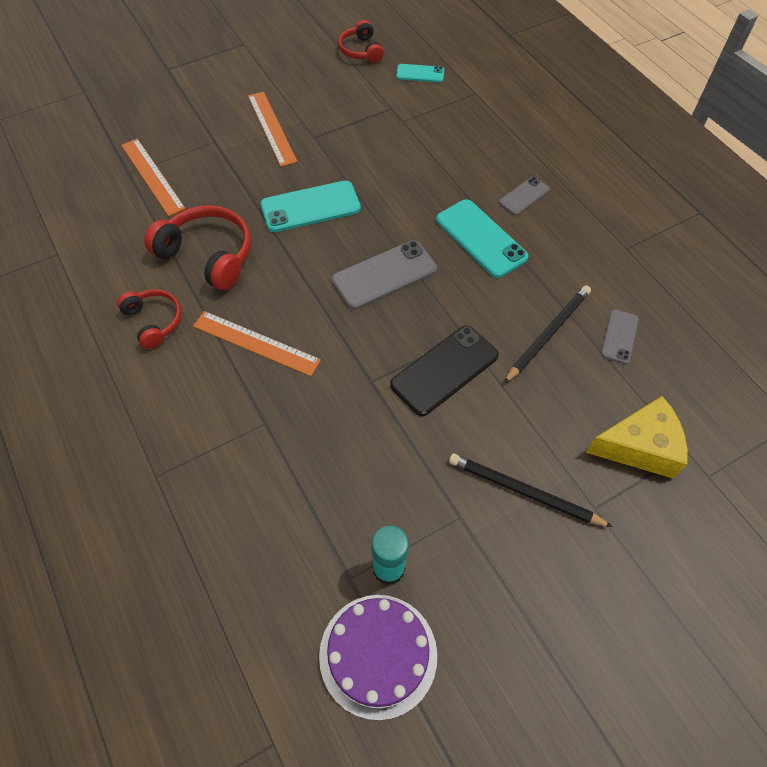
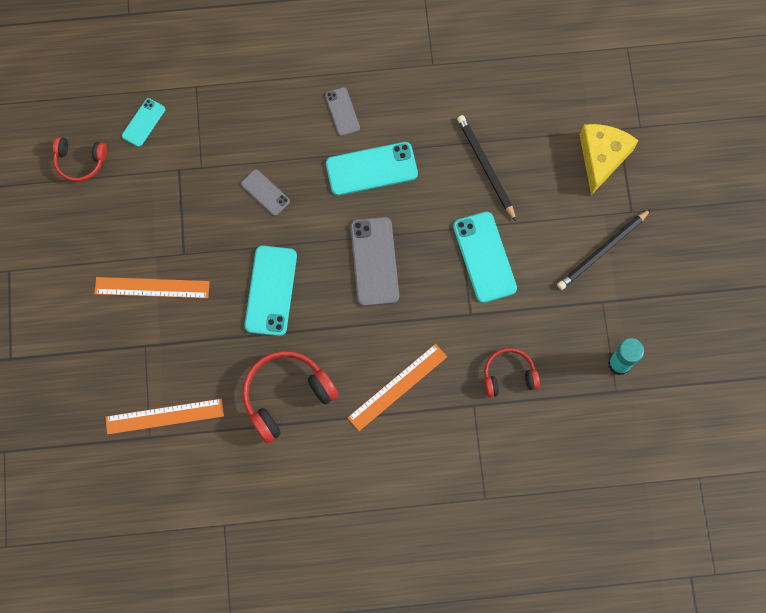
camera: 65 degrees left, 15 degrees up
(154, 321) = (339, 461): red headphones -> red headphones (508, 375)
(378, 655) = (671, 394): purple cake -> none
(444, 370) = (484, 257): black phone -> turquoise phone
(619, 336) = (510, 118): grey phone -> grey phone (265, 192)

